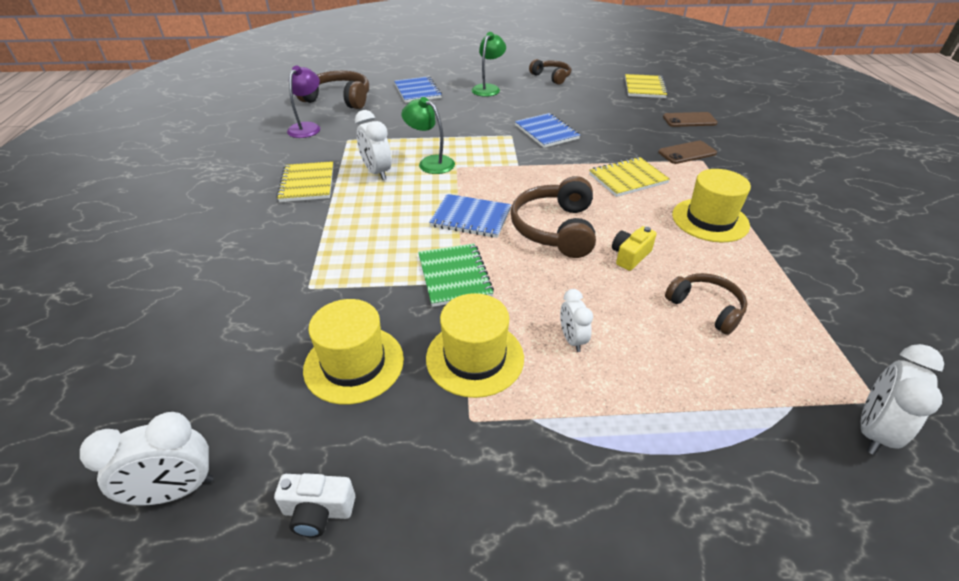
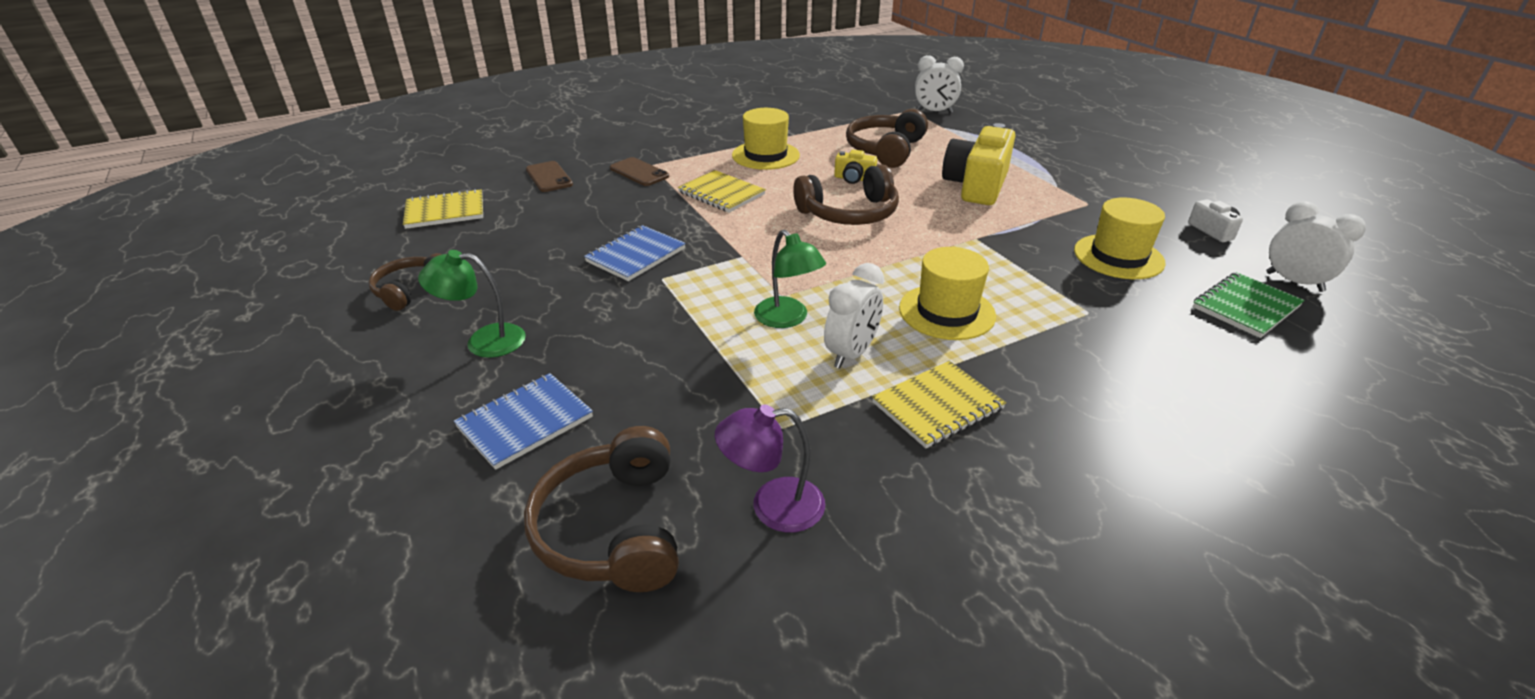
camera: 115 degrees left, 5 degrees down
(430, 162) = (787, 319): green lamp -> green lamp turned 45 degrees counterclockwise
(454, 276) = (973, 243): green notebook -> green notebook (1245, 307)
(471, 218) = (878, 258): blue notebook -> none
(475, 358) = (1042, 214): yellow hat -> yellow hat (946, 312)
(572, 339) = (976, 186): white clock -> yellow camera
(706, 308) = (885, 150): brown headphones -> brown headphones, size x1.58

